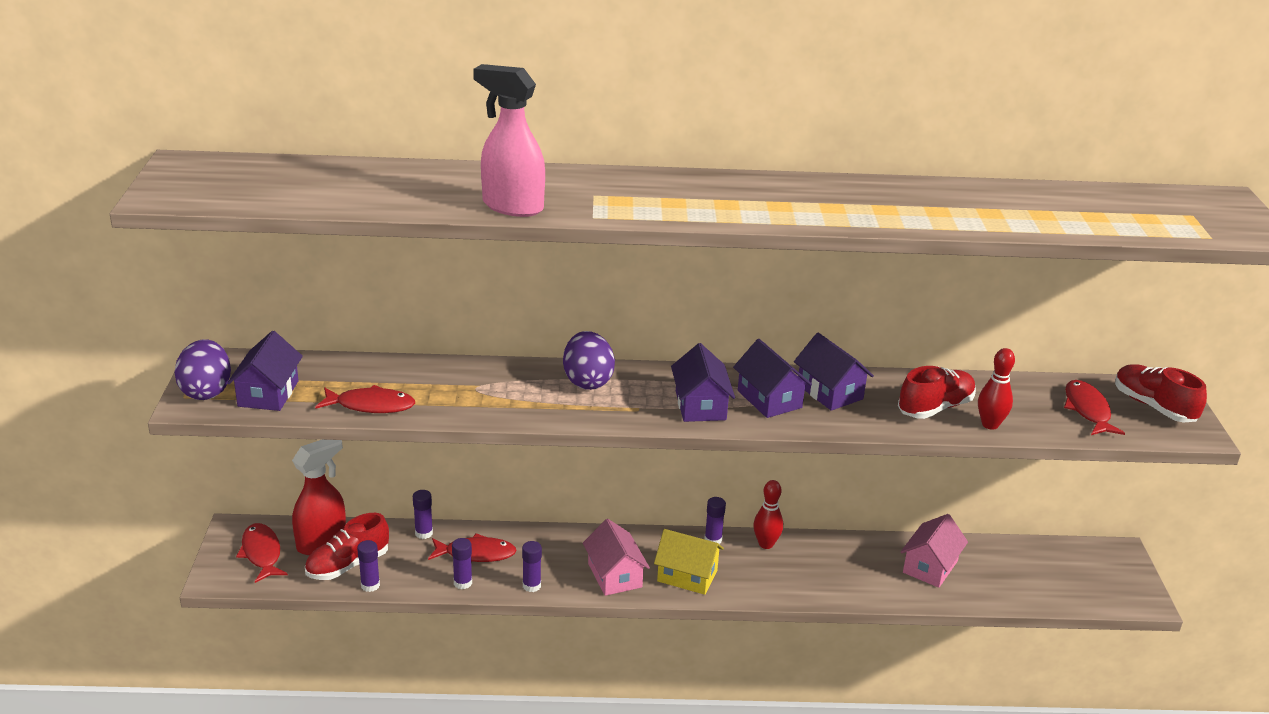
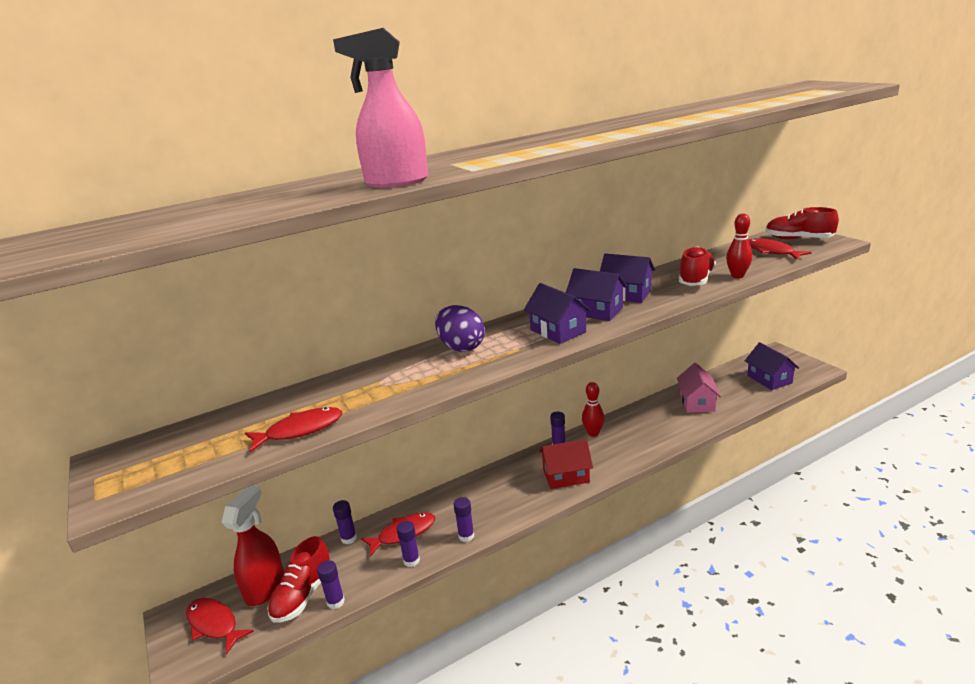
camera: 25 degrees left, 5 degrees down
(206, 391) = (119, 484): purple egg -> none
(268, 393) = (189, 460): purple house -> purple house (769, 379)
(615, 575) = (518, 499): pink house -> none
(687, 576) = (566, 476): yellow house -> red house

